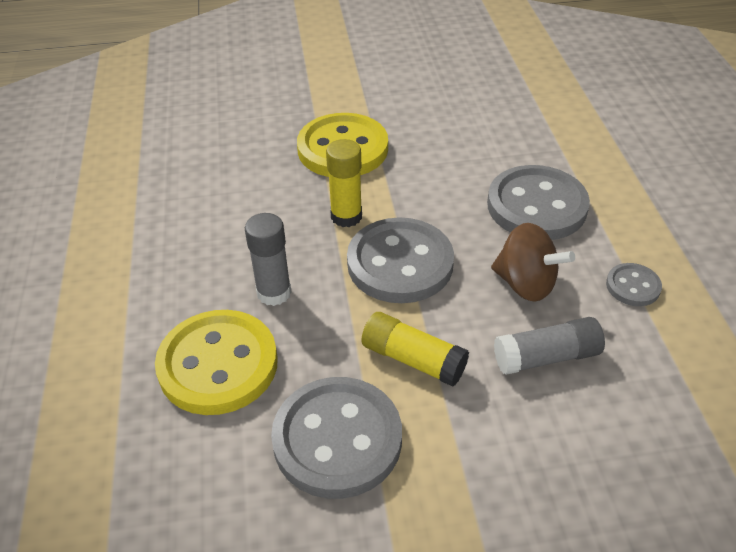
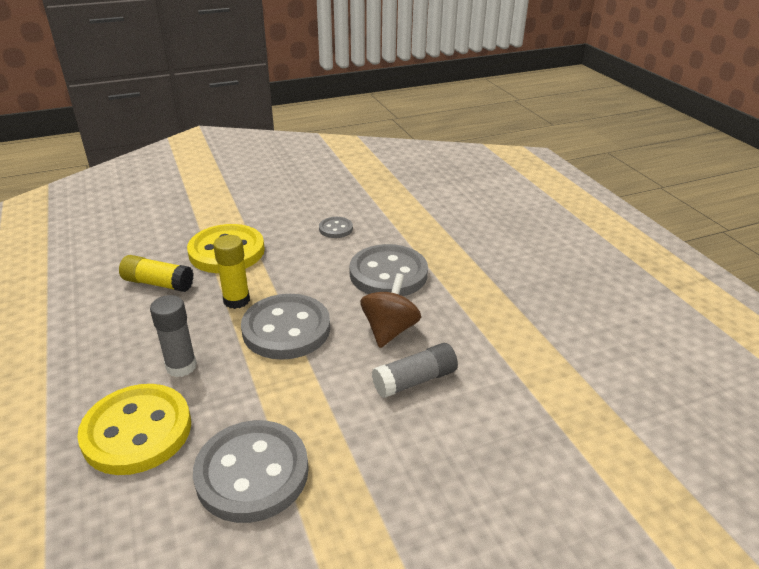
camera: 15 degrees left, 10 degrees down
(413, 359) = (308, 399): yellow glue stick -> yellow glue stick (158, 283)
(526, 284) = (389, 330): brown spinning top -> brown spinning top turned 90 degrees counterclockwise
(633, 286) = (470, 320): grey button -> grey button (336, 229)

